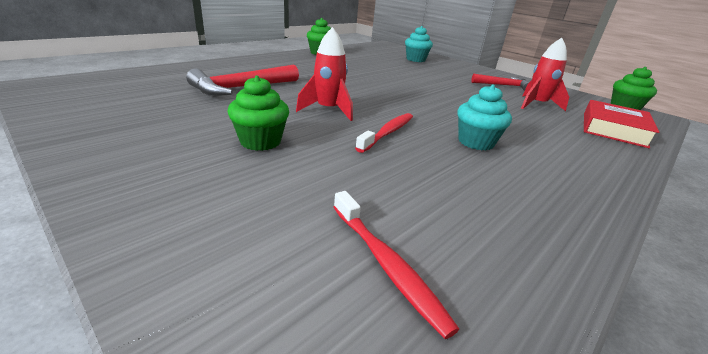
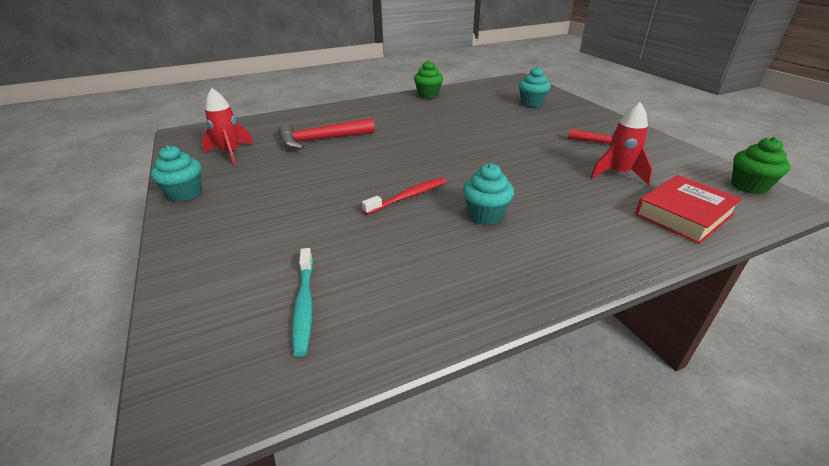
camera: 25 degrees right, 5 degrees up
(89, 150) = (185, 193): none -> turquoise cupcake
(260, 141) = (296, 196): green cupcake -> none
(328, 110) = (375, 168): red rocket -> red rocket (231, 153)
(386, 264) = (304, 305): red toothbrush -> turquoise toothbrush

